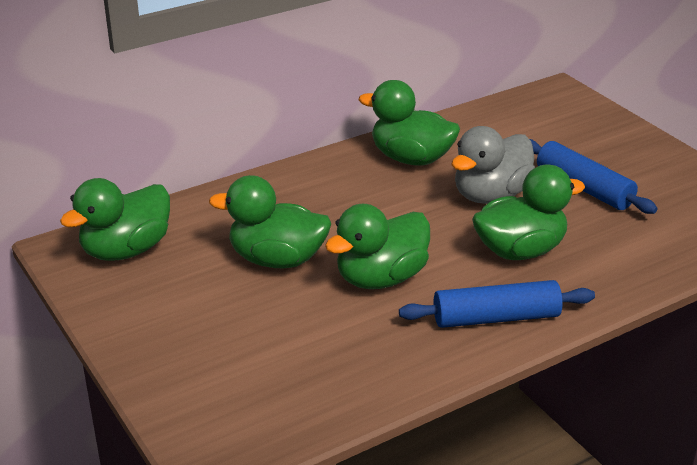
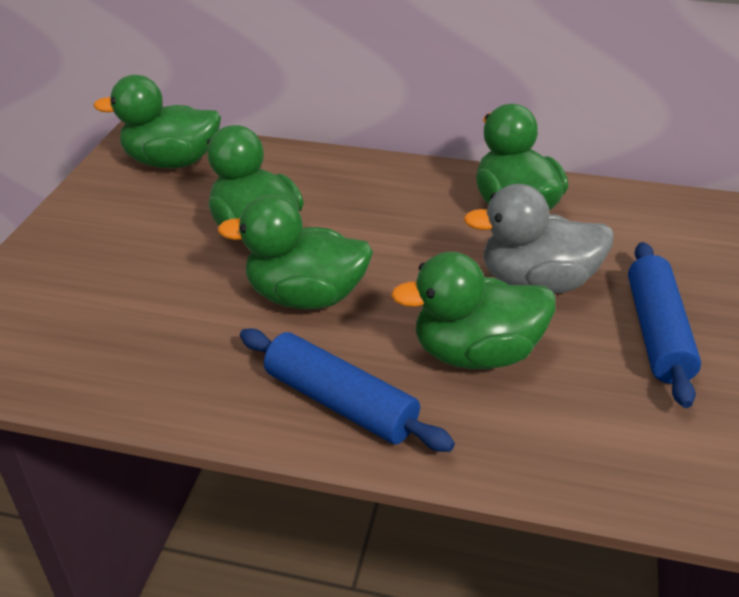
camera: 45 degrees right, 5 degrees up
(520, 251) = (475, 353): green duck -> green duck turned 150 degrees clockwise

